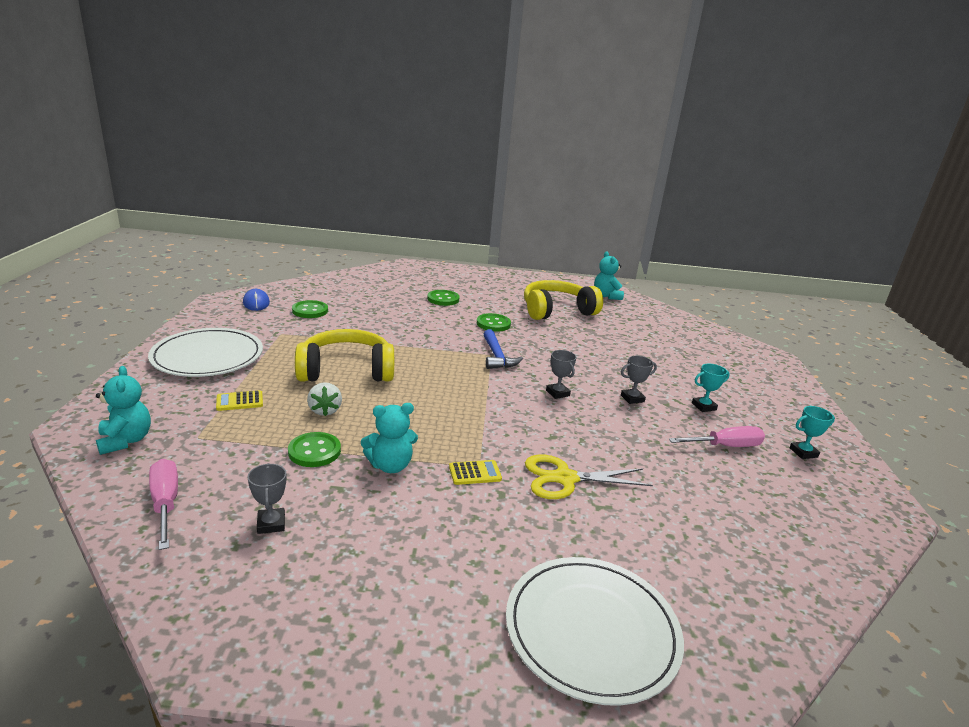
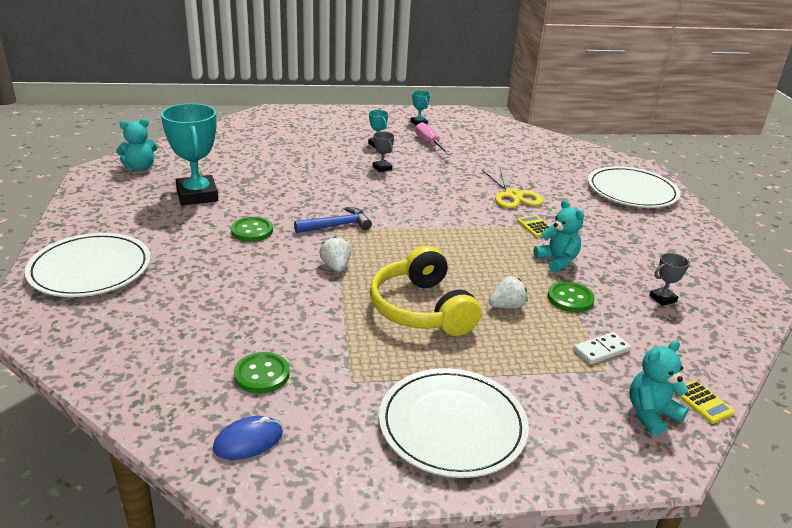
camera: 100 degrees left, 5 degrees up
(165, 503) = (693, 354): pink screwdriver -> none
(223, 443) = (601, 350): none -> white domino
(239, 401) = (531, 363): yellow calculator -> yellow calculator (703, 402)
(426, 347) = (336, 266): none -> white strawberry
(443, 299) = (179, 269): green button -> none
(452, 278) = (90, 269): none -> white plate
(557, 311) = (197, 195): yellow headphones -> turquoise trophy
(557, 393) = (393, 197): grey trophy -> none

